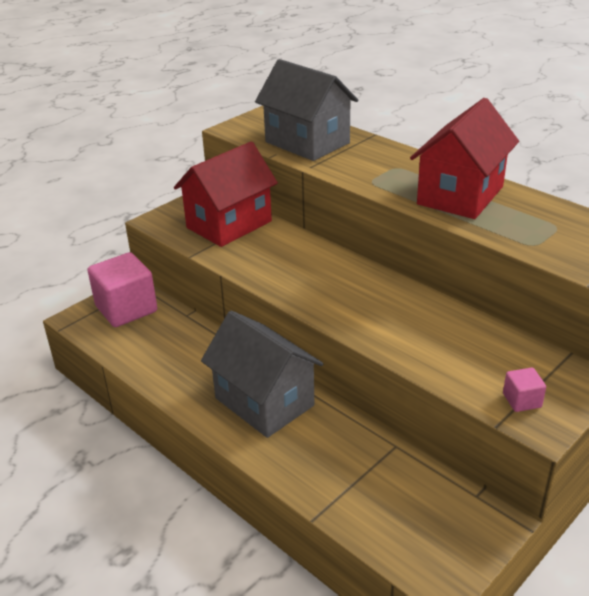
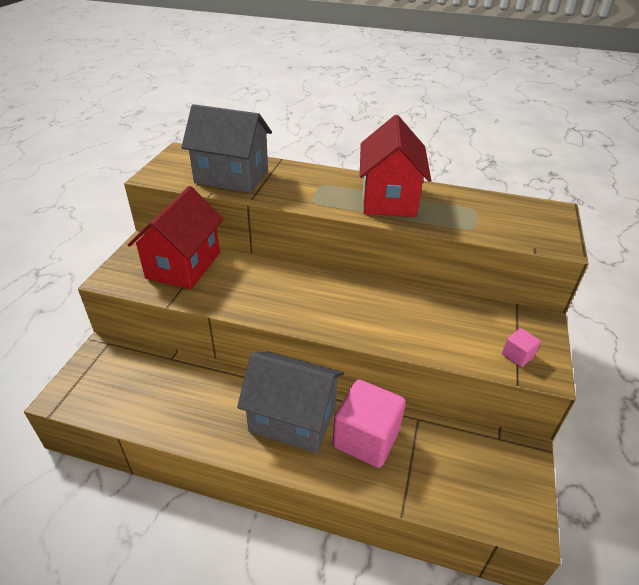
camera: 30 degrees left, 5 degrees up
(126, 309) = (108, 371): pink cube -> pink cube (366, 438)

